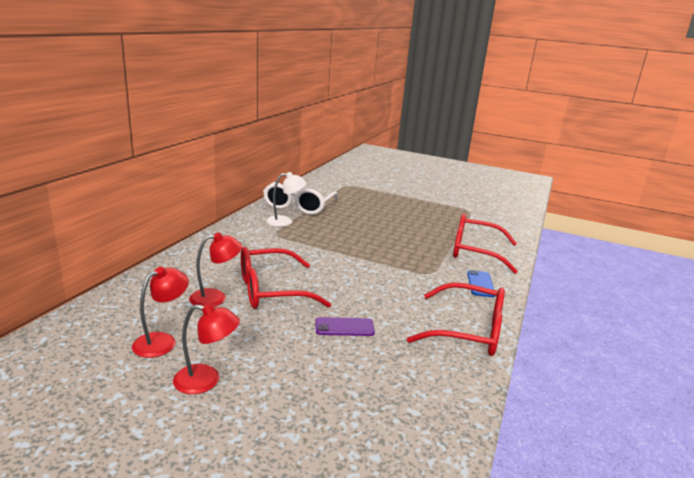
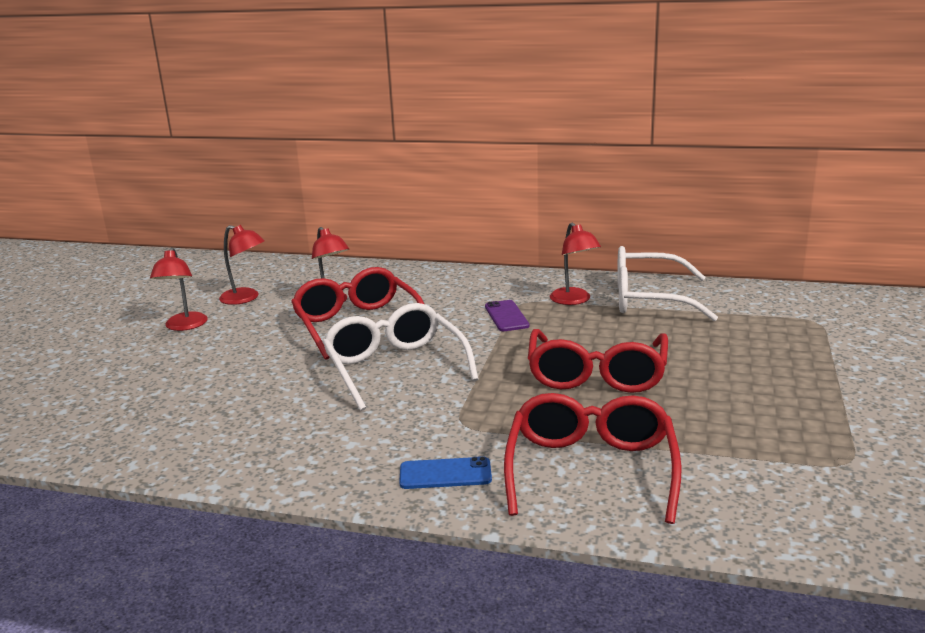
camera: 85 degrees right, 0 degrees up
(285, 221) = (574, 300): white lamp -> red lamp
(344, 327) = (281, 374): purple phone -> purple phone (506, 316)
(353, 284) = (395, 368): none -> white glasses
(468, 331) = (285, 460): red glasses -> red glasses (596, 374)

